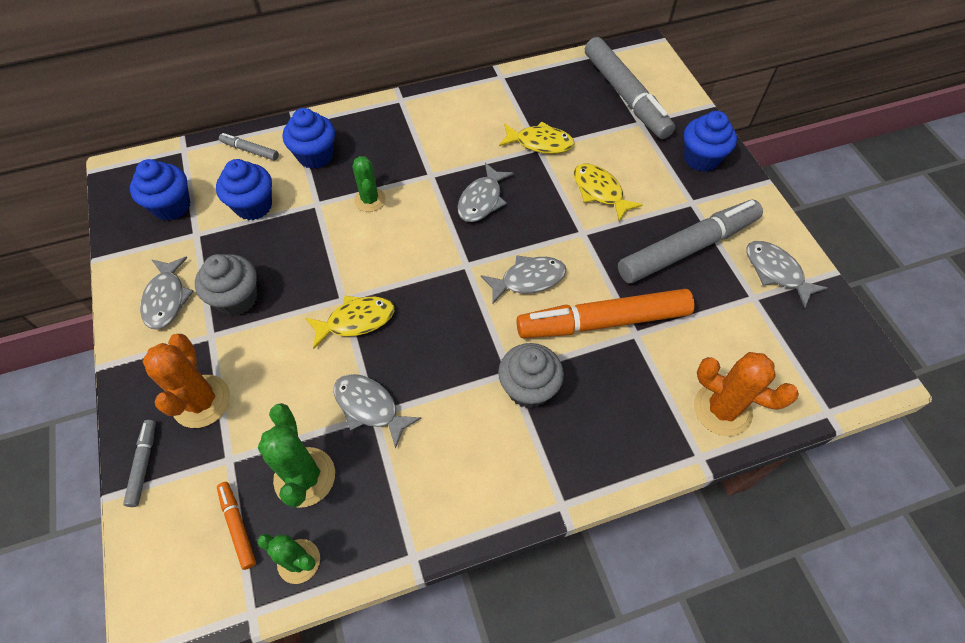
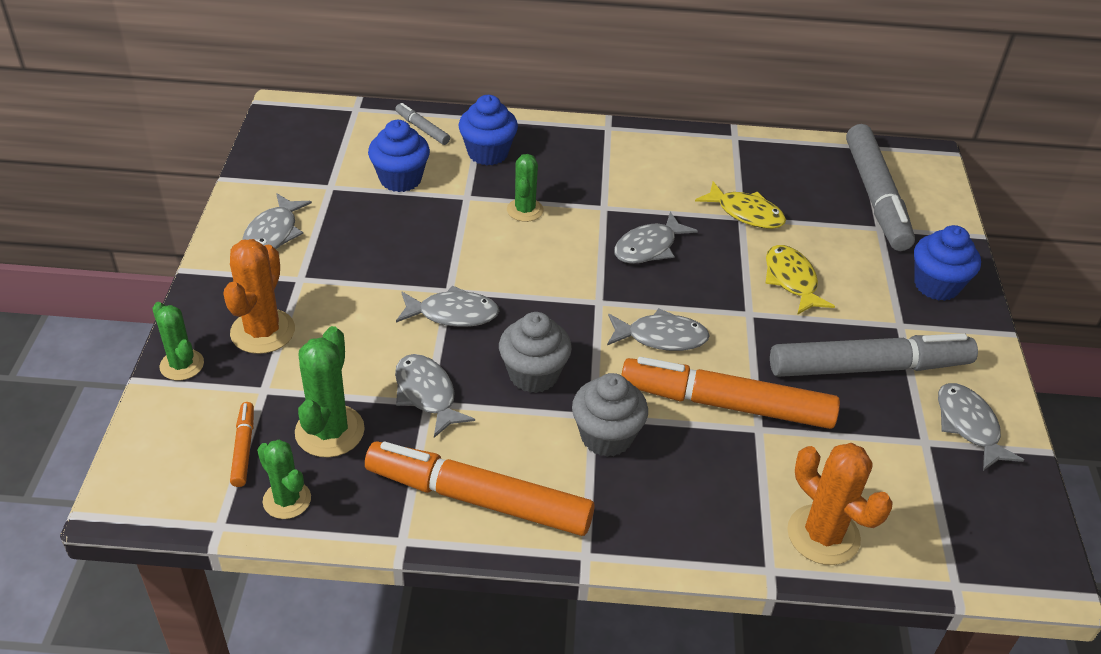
camera: 20 degrees right, 15 degrees down
(143, 464) = (182, 365): grey marker -> green cactus
(172, 206) = (319, 155): blue cupcake -> none
(237, 299) = (342, 255): grey cupcake -> grey cupcake (533, 375)
(356, 321) = (453, 314): yellow fish -> grey fish
(456, 490) = (478, 499): none -> orange marker

